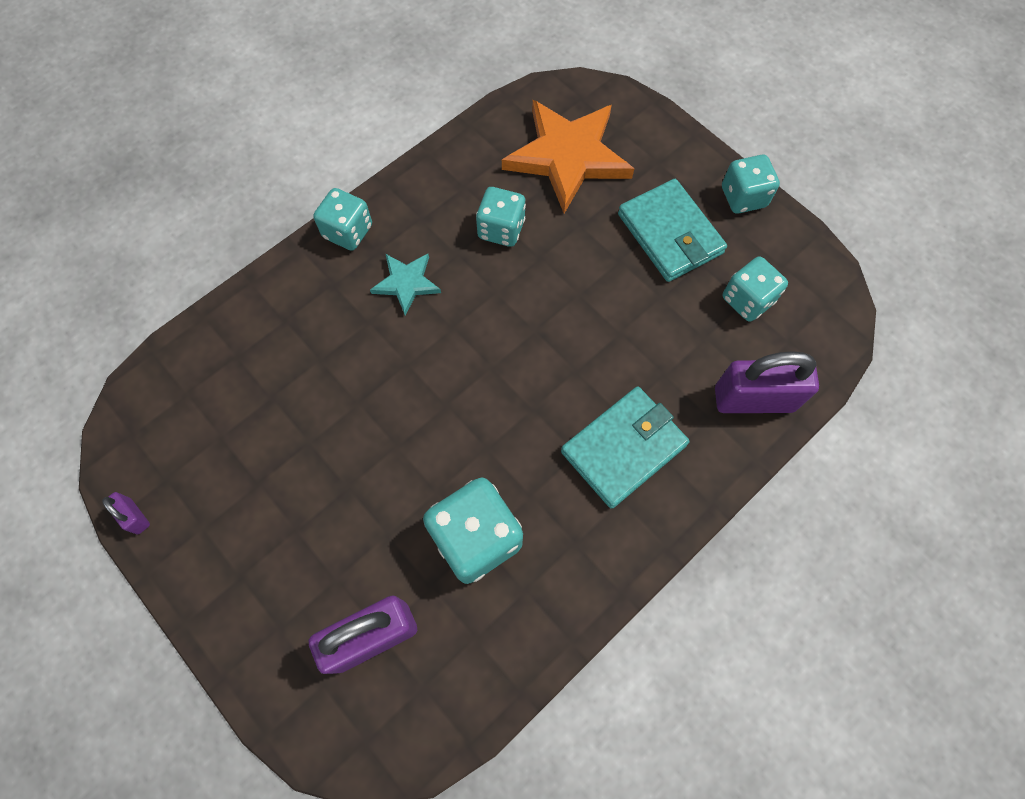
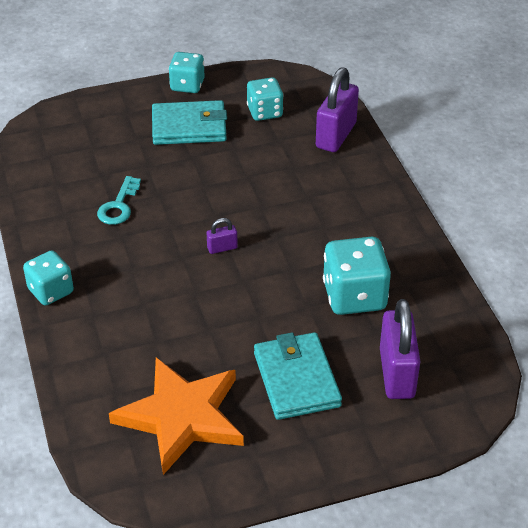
camera: 65 degrees left, 25 degrees down
(134, 516) = (218, 497): purple padlock -> purple padlock (222, 248)
(406, 283) = (125, 271): turquoise star -> none
(501, 229) = (119, 206): turquoise dice -> turquoise key
(567, 156) = (84, 152): orange star -> orange star (181, 417)
(623, 448) = (333, 204): turquoise wallet -> turquoise wallet (296, 379)

